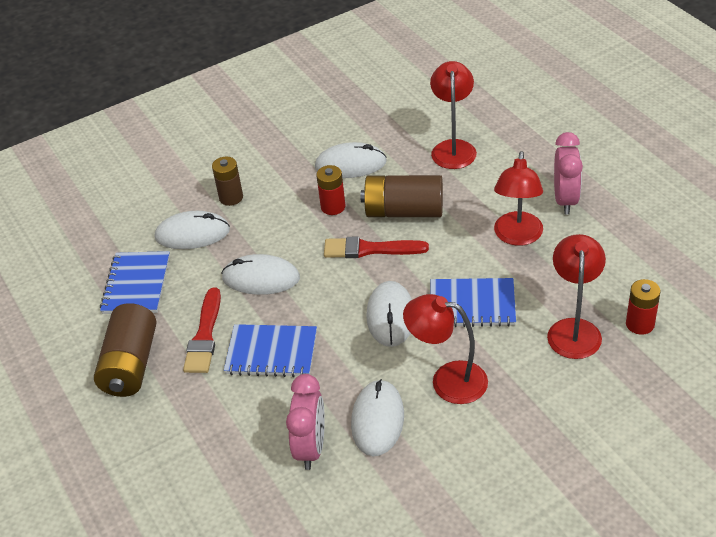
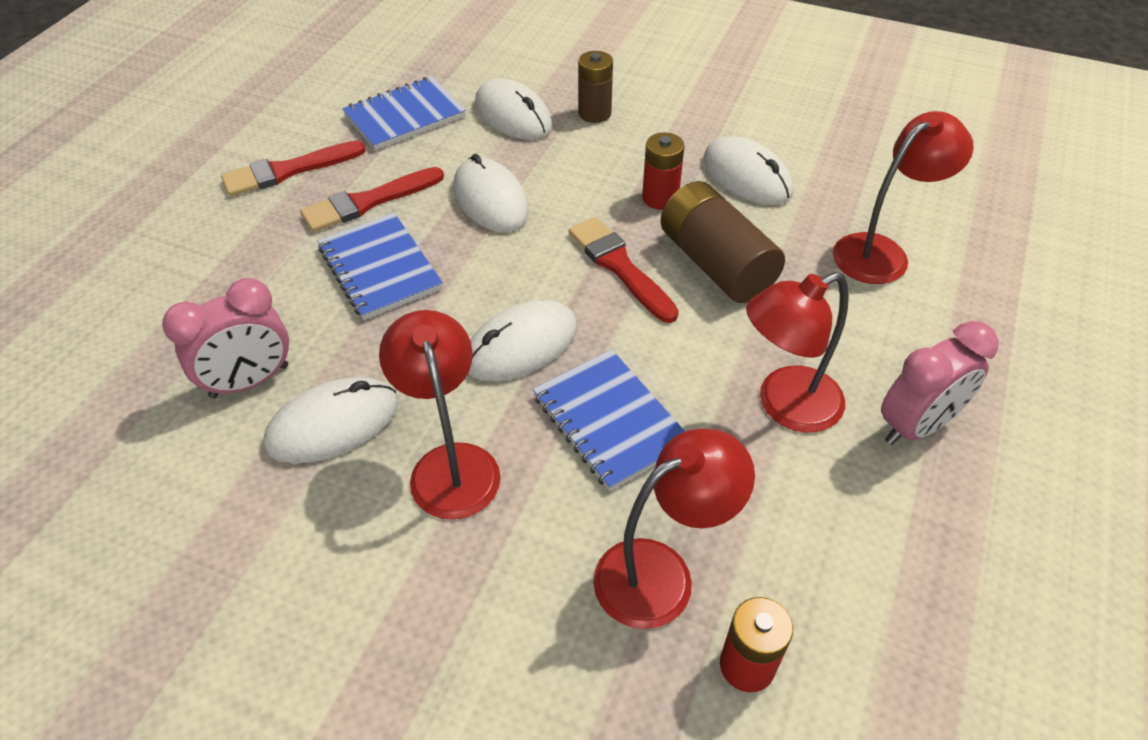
camera: 50 degrees right, 5 degrees up
(130, 364) = (288, 171): brown battery -> red brush

